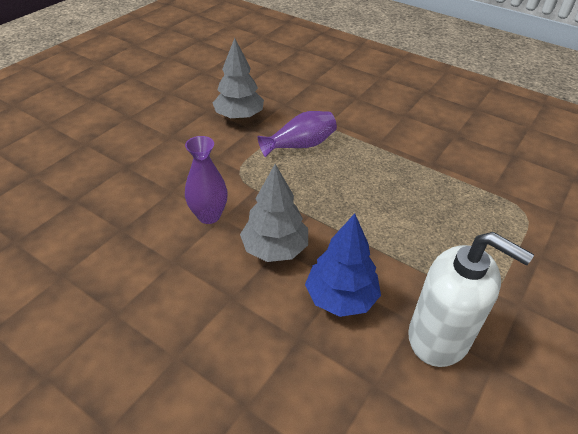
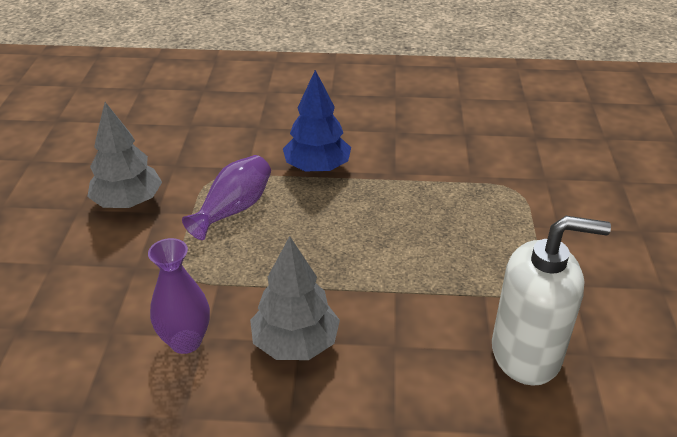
camera: 30 degrees left, 5 degrees down
(341, 297) = (406, 362): blue tree -> blue tree (317, 168)

